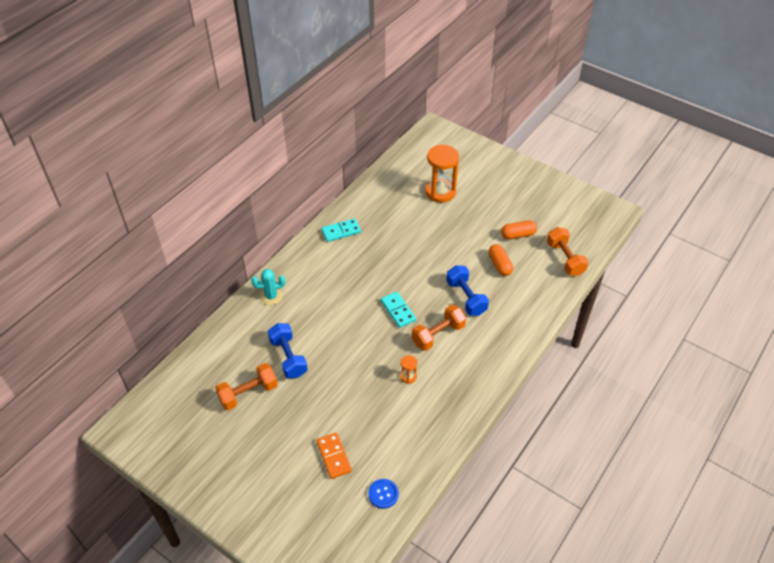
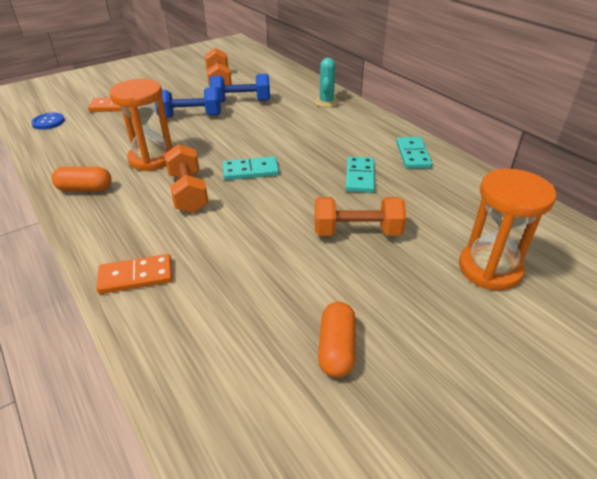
camera: 110 degrees right, 10 degrees down
(380, 253) = (359, 177): none -> turquoise domino
(408, 376) = (152, 159): orange hourglass -> orange hourglass, size x2.23
(466, 298) = (229, 233): blue dumbbell -> blue dumbbell (190, 116)
(499, 265) = (272, 293): orange capsule -> orange capsule (85, 189)
(520, 324) = (136, 276): none -> orange domino
(565, 259) = (230, 410): orange dumbbell -> orange dumbbell (357, 232)

